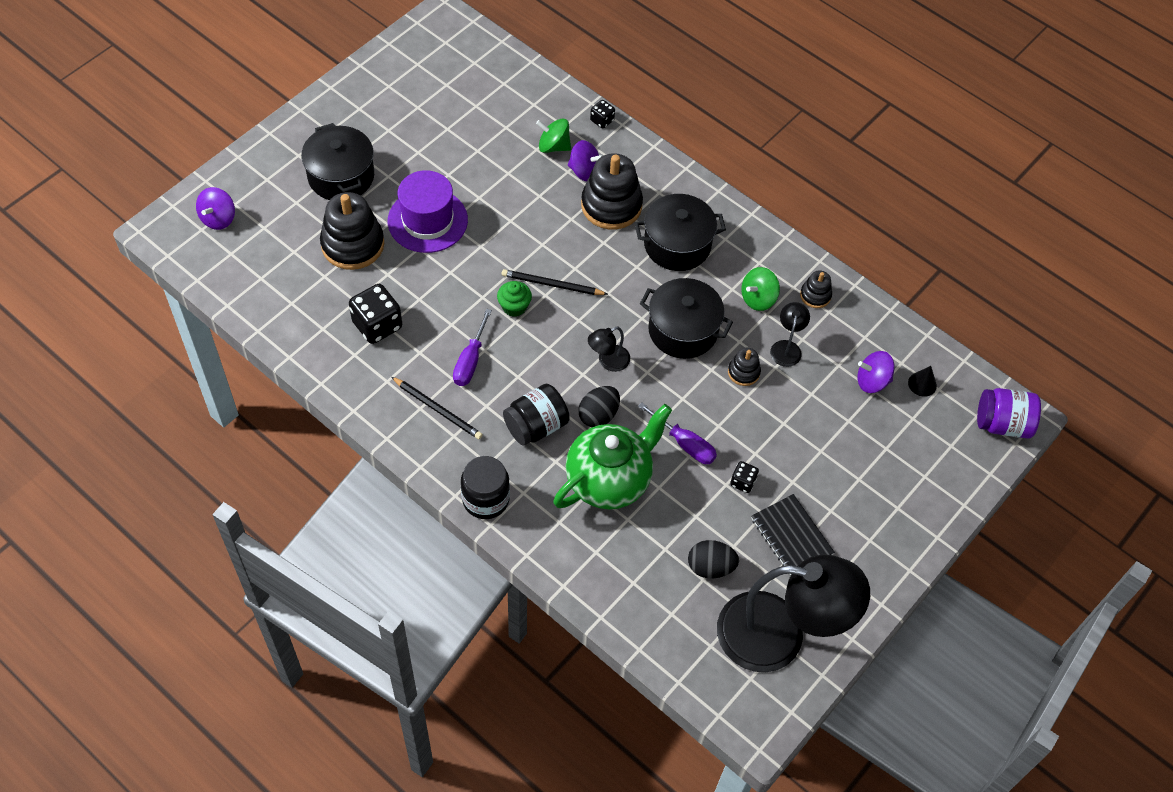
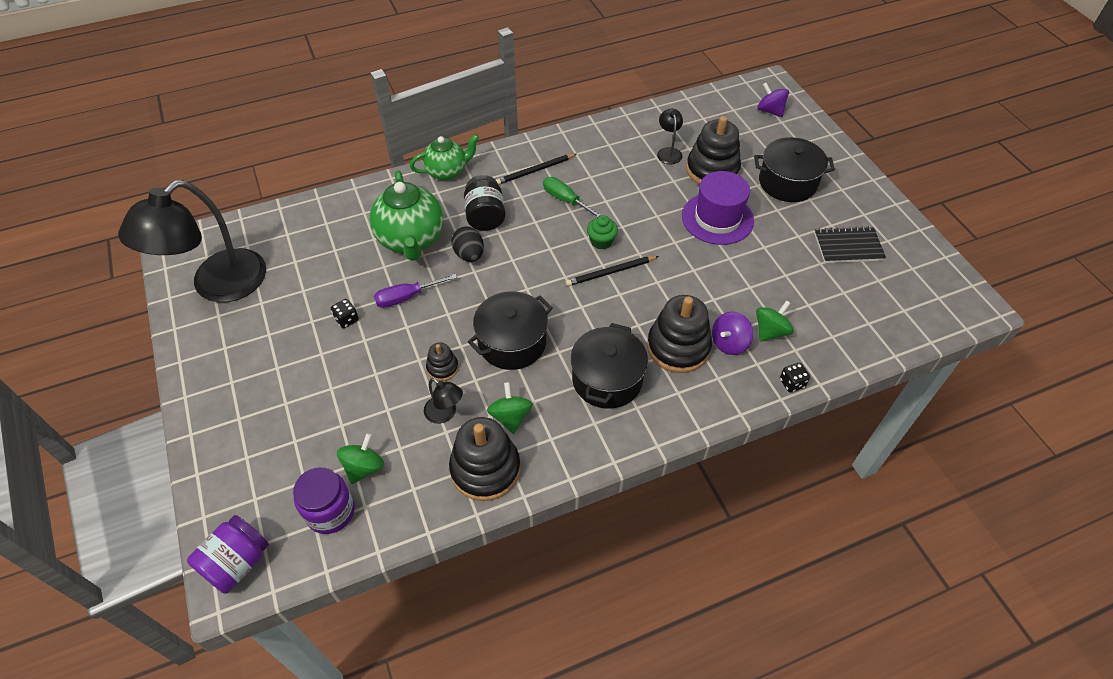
camera: 120 degrees right, 5 degrees down
(377, 325) = (628, 162): black dice -> none
(470, 360) = (566, 200): purple screwdriver -> green screwdriver
(485, 499) = (447, 172): black jar -> green teapot
(552, 284) = (610, 272): black pencil -> black pencil turned 150 degrees counterclockwise
(608, 361) = (513, 279): black lamp -> black lamp (668, 152)
(710, 567) = (299, 269): black egg -> none
(791, 536) = (279, 330): black notebook -> black notebook (848, 246)
(815, 295) = (485, 469): black stacking toy -> black stacking toy, size x2.02
(872, 381) = (364, 467): purple spinning top -> green spinning top
(922, 384) = (330, 512): black cone -> purple jar

